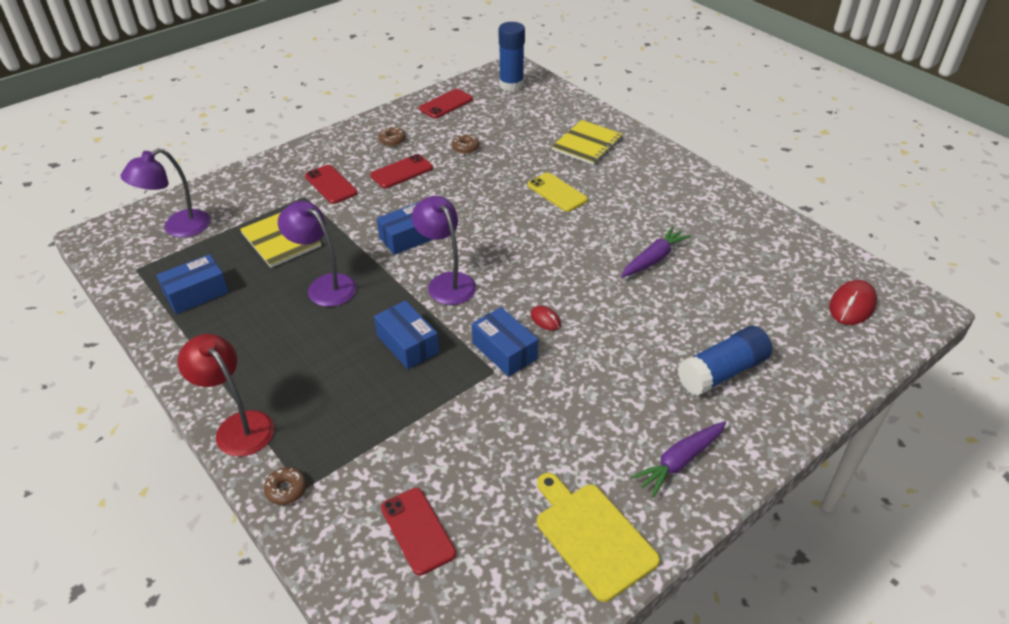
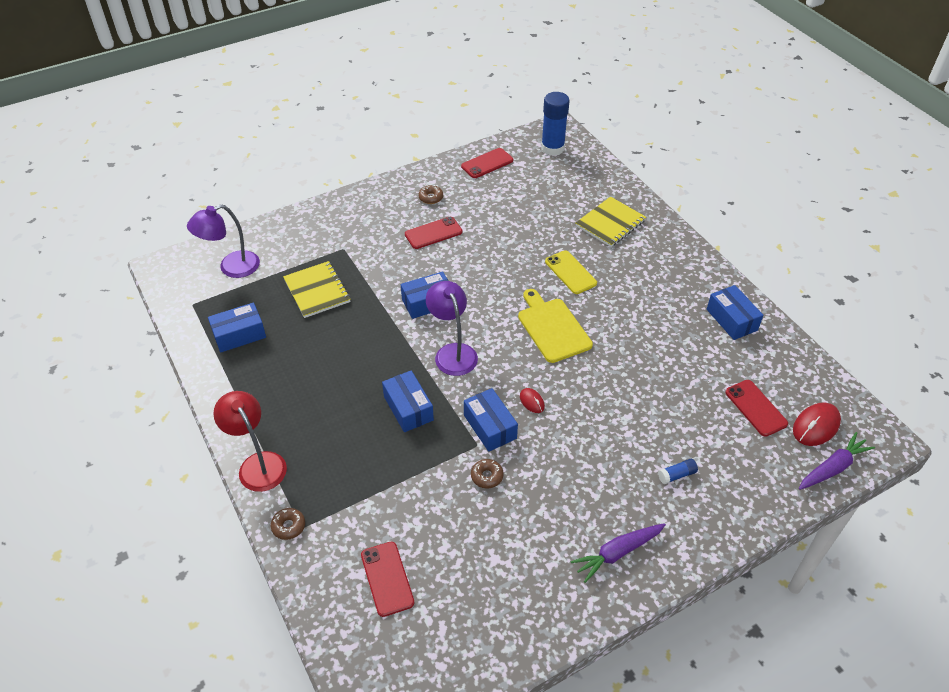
camera: 10 degrees right, 5 degrees up
(324, 285) = (347, 341): purple lamp -> none
(331, 184) = (368, 239): red phone -> red phone (756, 408)
(465, 148) = (496, 214): brown donut -> brown donut (487, 476)
(592, 536) = (528, 607): yellow cutting board -> yellow cutting board (552, 328)
(653, 259) = (643, 353): purple carrot -> purple carrot (832, 468)
(722, 372) = (676, 475): blue glue stick -> blue glue stick, size x0.45
(735, 217) = (731, 320): none -> blue box

